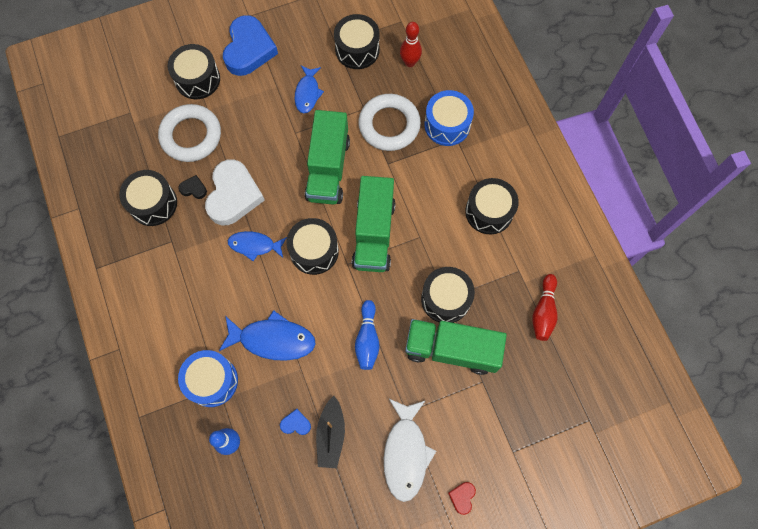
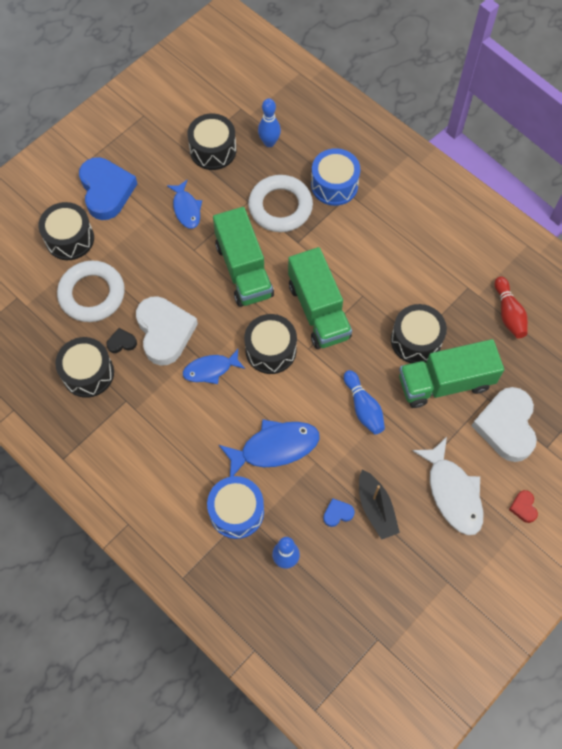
camera: 25 degrees left, 5 degrees down
(410, 62) = (269, 142): red bowling pin -> blue bowling pin
(486, 415) = (506, 426): none -> white heart
(489, 211) = (413, 246): black drum -> none

